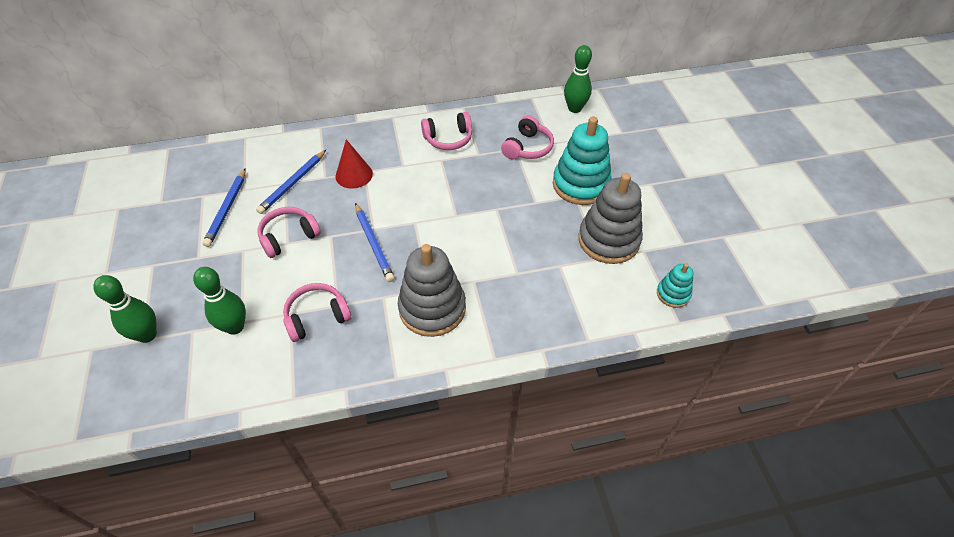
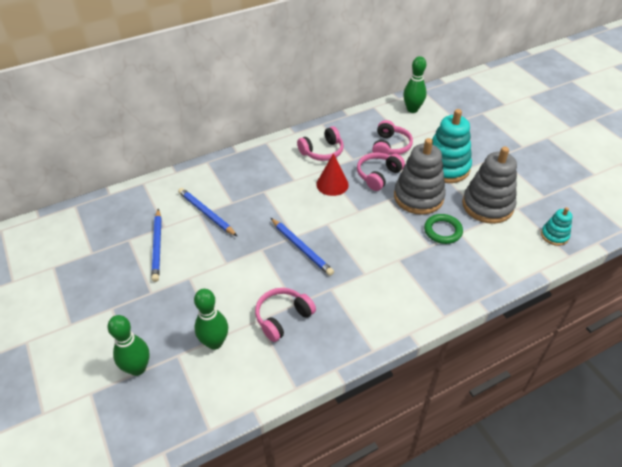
camera: 15 degrees left, 5 degrees down
(289, 237) = (225, 258): pink headphones -> pink headphones (378, 175)
(293, 183) = (206, 213): blue pencil -> blue pencil turned 120 degrees clockwise
(354, 175) = (256, 196): red cone -> red cone (332, 184)
(432, 308) = (375, 288): grey stacking toy -> grey stacking toy (418, 197)
(541, 259) = (442, 231): none -> green ring

